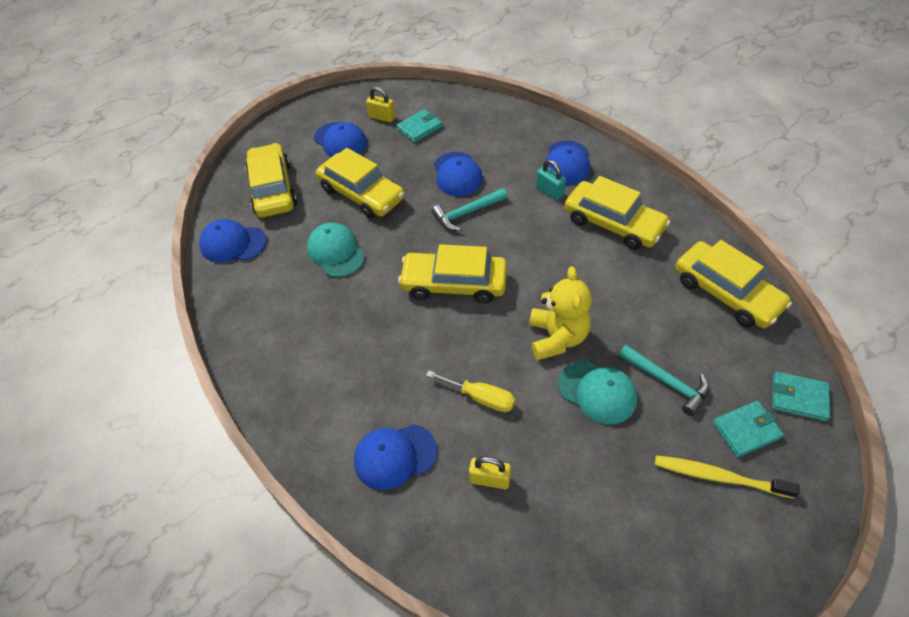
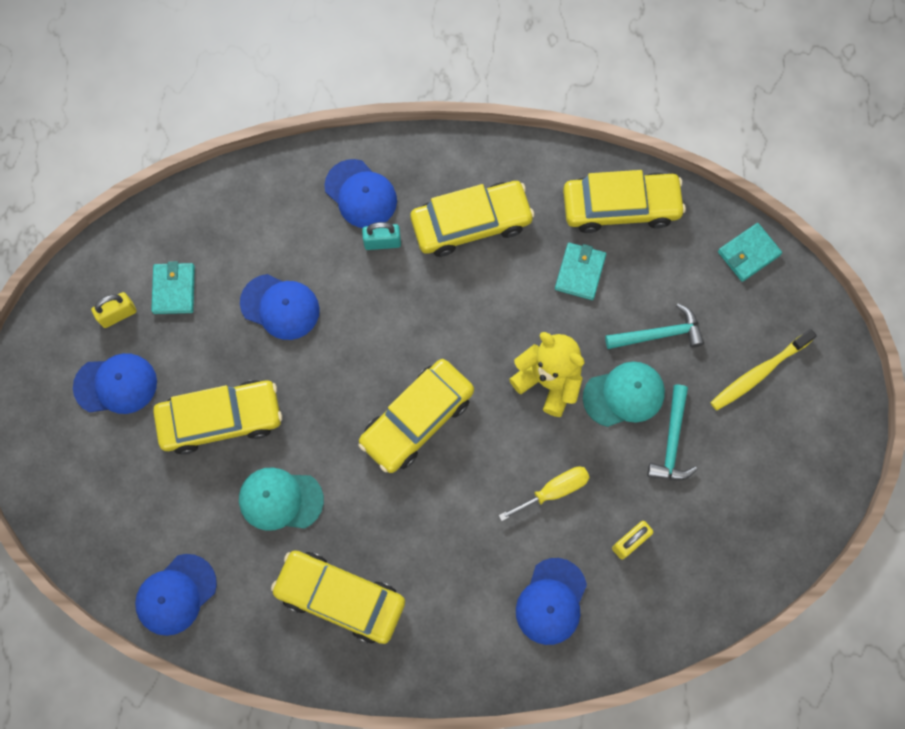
camera: 55 degrees left, 20 degrees up
(273, 189) = (128, 504): yellow car -> yellow car (340, 598)
(467, 213) = (341, 339): turquoise hammer -> turquoise hammer (672, 441)
(746, 430) = (741, 317): turquoise wallet -> turquoise wallet (580, 272)

